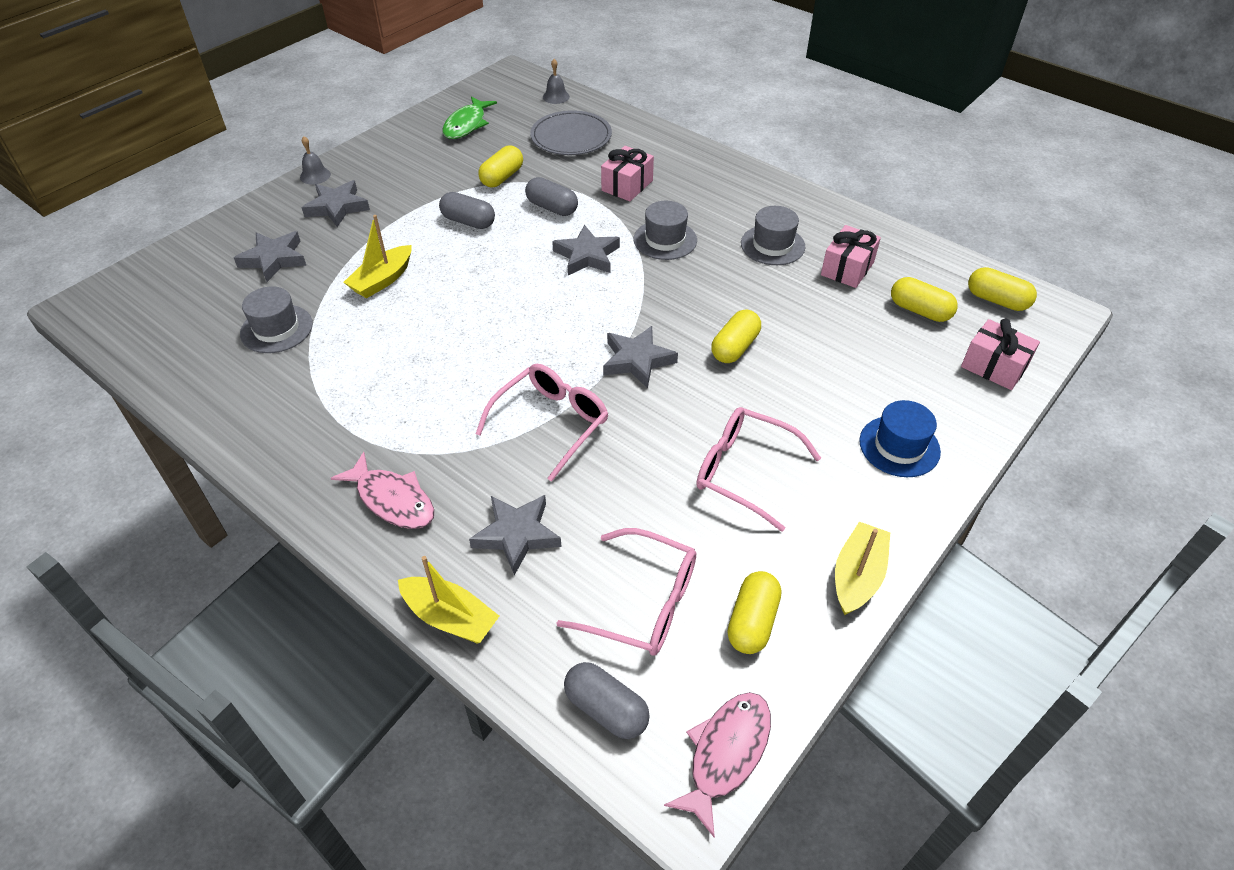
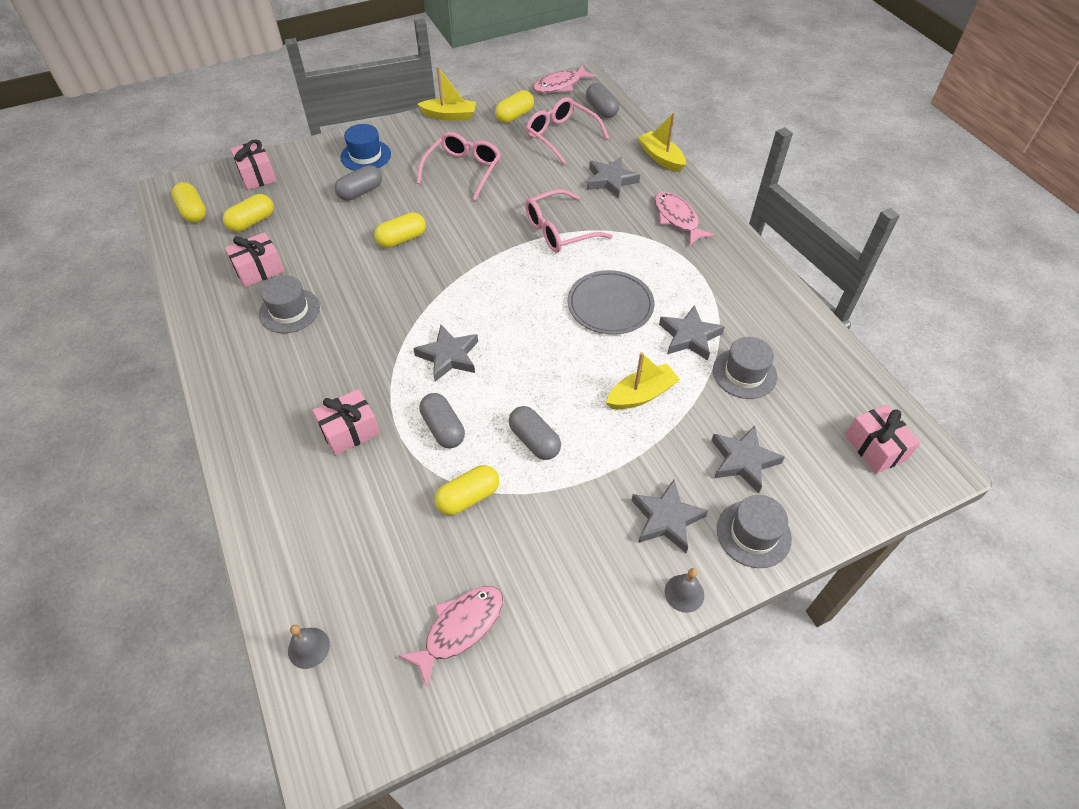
camera: 155 degrees left, 5 degrees up
(141, 304) = (875, 448): none -> pink gift
(467, 125) = (460, 628): green fish -> pink fish
(571, 137) = (349, 542): grey plate -> grey plate (610, 305)
(637, 360) = (475, 252): grey star -> grey star (689, 337)
(665, 240) = (370, 349): grey hat -> grey hat (753, 534)
(744, 472) = (463, 170): pink glasses -> pink glasses turned 120 degrees counterclockwise
(845, 389) = (360, 192): none -> grey capsule
(857, 576) = (449, 116): yellow boat -> yellow boat turned 135 degrees counterclockwise
(919, 311) = (252, 222): yellow capsule -> yellow capsule turned 75 degrees clockwise

